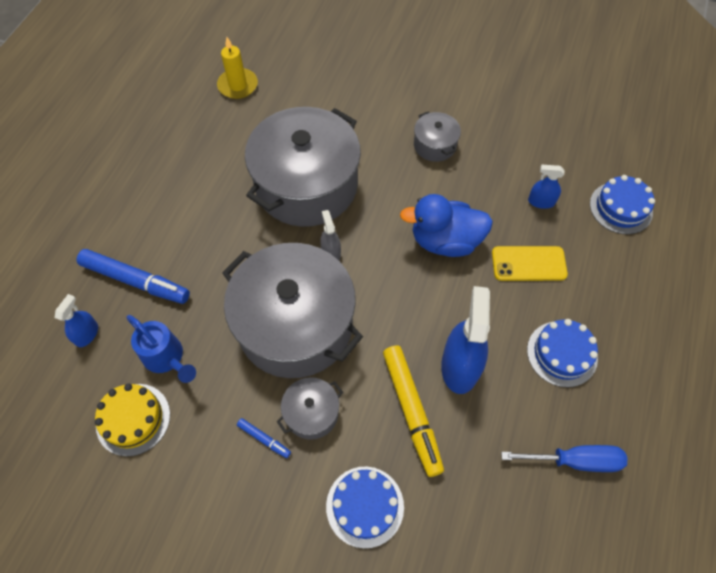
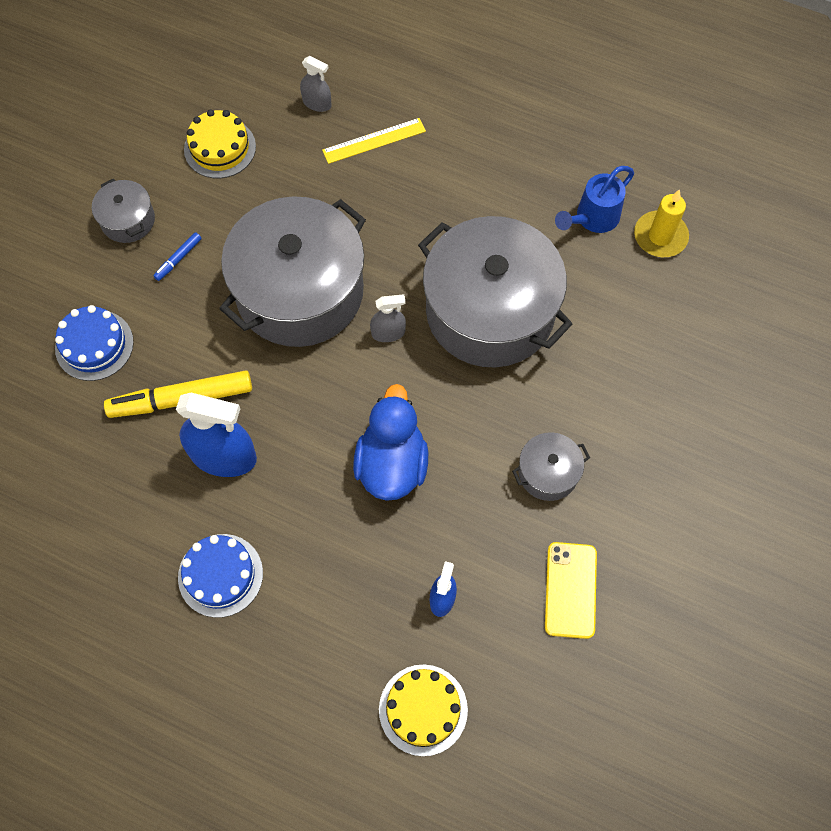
camera: 95 degrees right, 5 degrees up
(87, 334) = (317, 103): blue spray bottle -> grey spray bottle
(135, 281) = (374, 141): blue marker -> yellow ruler
(167, 358) = (279, 173): blue watering can -> blue watering can (592, 218)
(311, 413) = (197, 303): grey pot -> grey pot (128, 220)
(528, 263) = (348, 561): yellow phone -> yellow phone (570, 590)
(574, 460) = (95, 559): blue screwdriver -> none
(621, 208) = (423, 709): blue cake -> yellow cake

